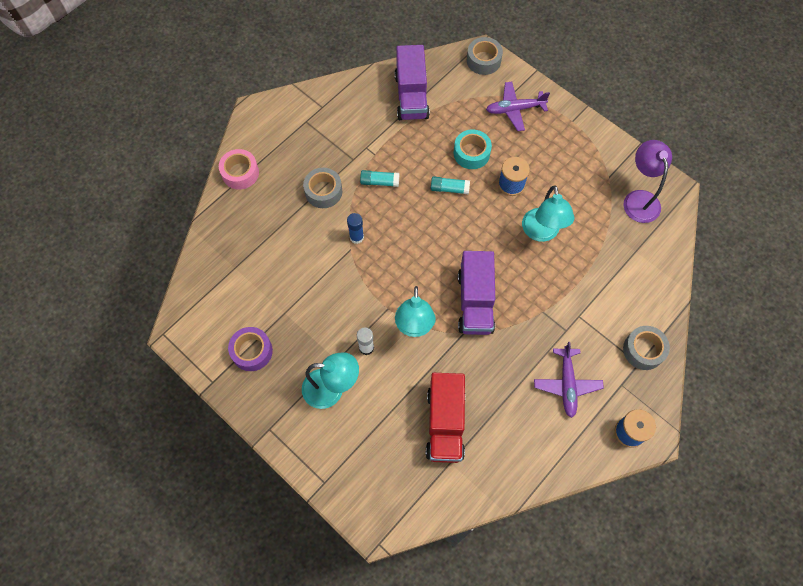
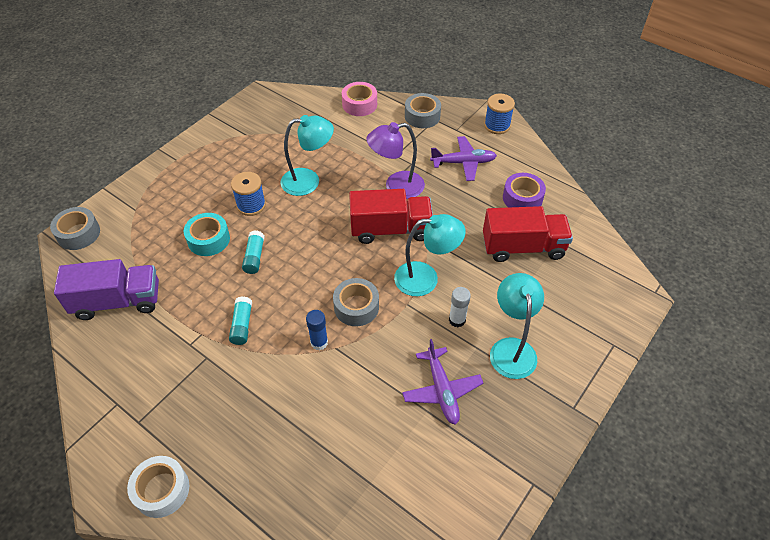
camera: 95 degrees left, 15 degrees down
(240, 173) = (218, 500): pink tape -> pink tape (359, 104)
(252, 351) = (484, 441): purple tape -> purple tape (522, 198)
(254, 140) = (162, 490): none -> white tape
(323, 191) = (253, 386): grey tape -> grey tape (356, 307)
(475, 302) = (390, 229): purple truck -> red truck
(514, 109) = (154, 204): purple plane -> purple plane (442, 390)
(639, 199) = (271, 115): purple lamp -> purple lamp (396, 187)

